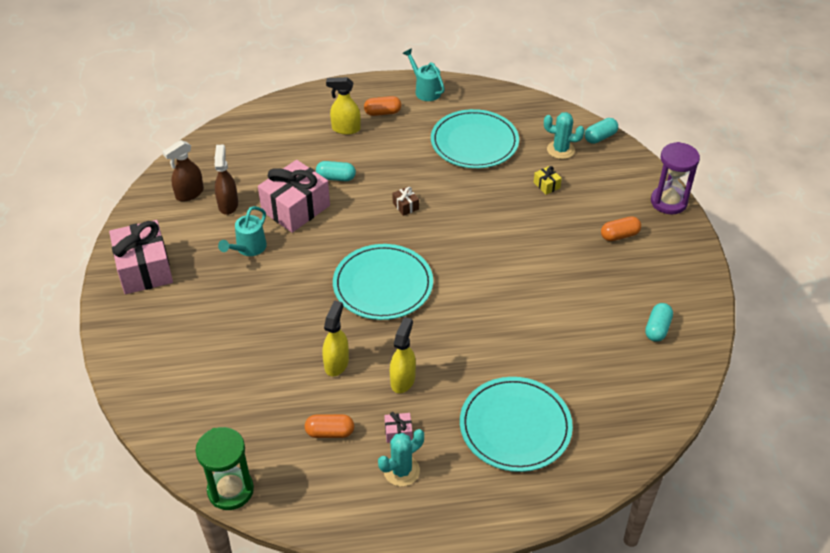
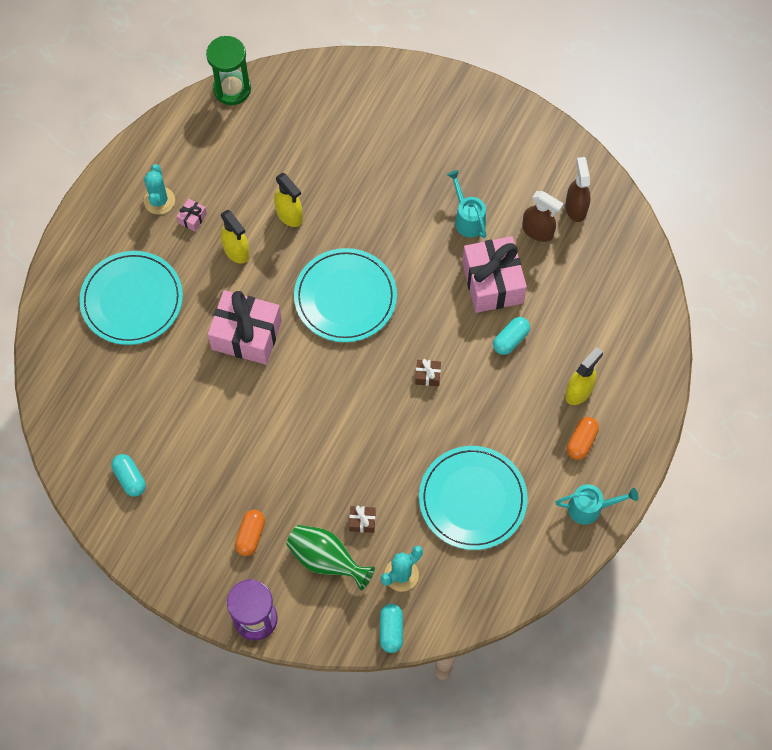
camera: 125 degrees right, 20 degrees up
(144, 269) = (500, 131): pink gift -> pink gift (246, 335)
(330, 432) = (229, 174): orange capsule -> none
(546, 185) = (362, 521): yellow gift -> brown gift
(591, 189) = (326, 560): none -> green vase

